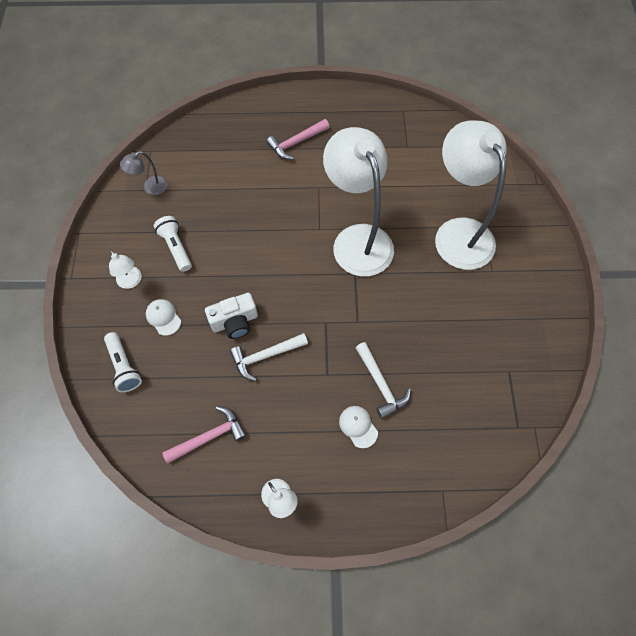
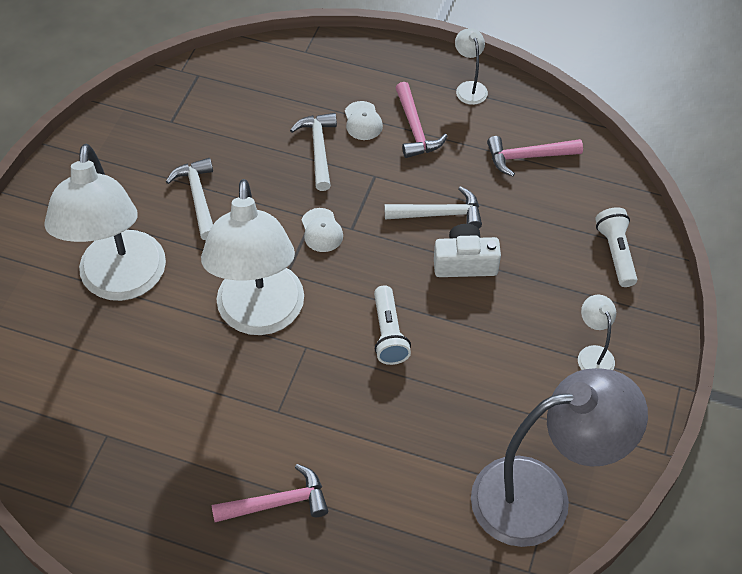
camera: 160 degrees left, 10 degrees down
(150, 188) = (541, 496): grey lamp -> grey lamp, size x2.44
(163, 317) = (556, 295): white cap -> white cap (321, 230)
(176, 247) = (520, 384): white flashlight -> white flashlight (388, 334)
(311, 433) = (415, 129): none -> pink hammer
(447, 310) = (198, 197): none -> white hammer

